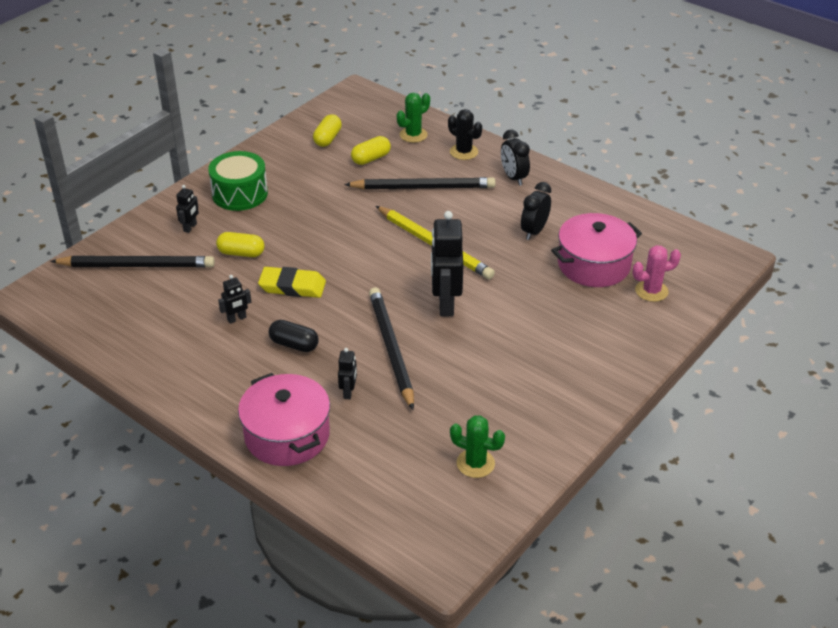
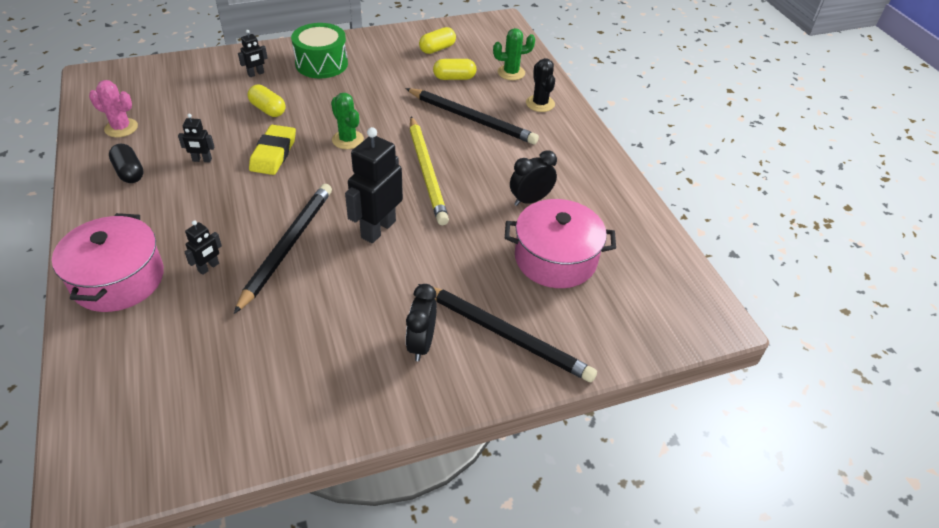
camera: 30 degrees right, 5 degrees up
(137, 265) = (185, 86): black pencil -> black pencil (506, 334)
(292, 286) = (273, 154): yellow eraser -> yellow eraser turned 60 degrees clockwise
(294, 344) = (217, 203): black capsule -> black capsule (129, 172)
(475, 463) = (232, 400): green cactus -> green cactus (347, 140)
(513, 177) = (562, 143): black clock -> black clock (421, 344)
(651, 291) = (588, 314): pink cactus -> pink cactus (121, 128)

